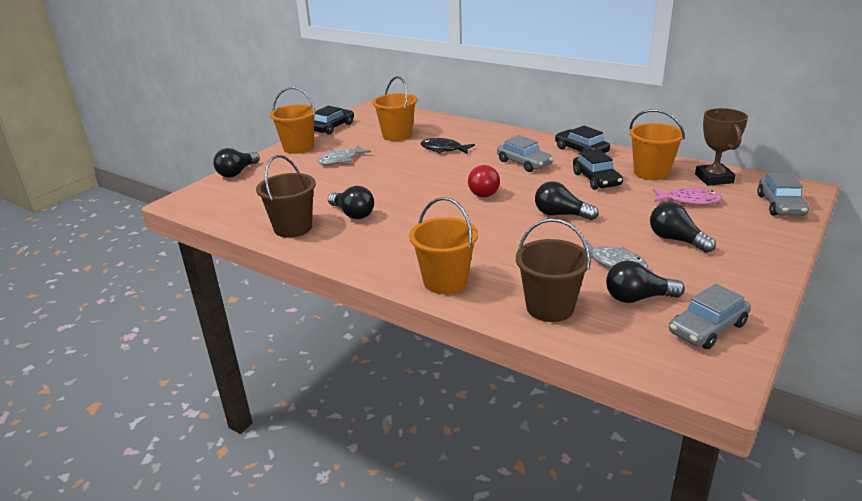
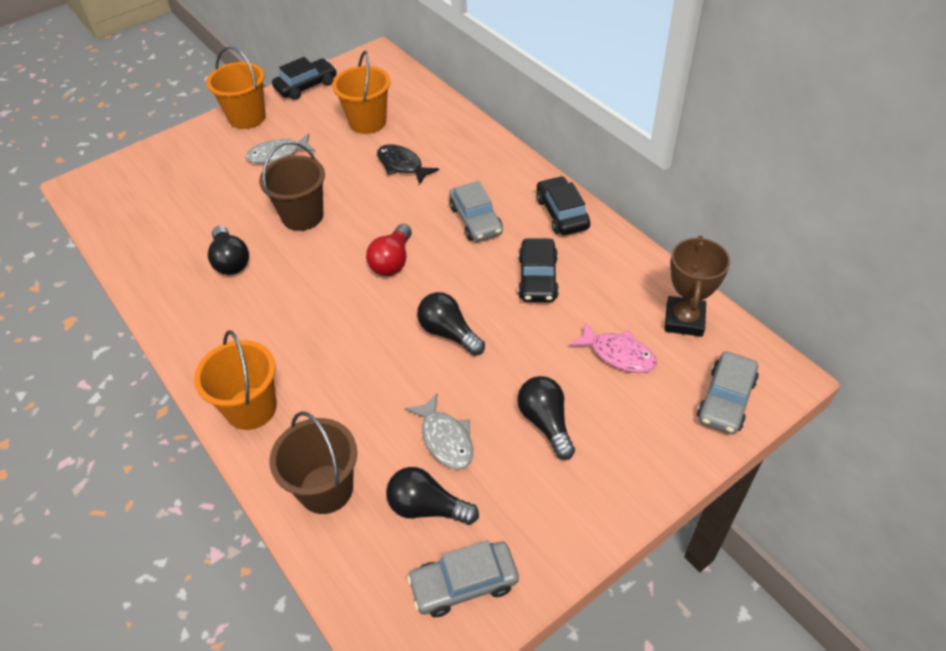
camera: 20 degrees right, 20 degrees up
(237, 172) = (159, 148): black light bulb -> none
(293, 228) = (159, 267): brown bucket -> brown bucket (302, 216)
(651, 173) = (614, 284): orange bucket -> none

